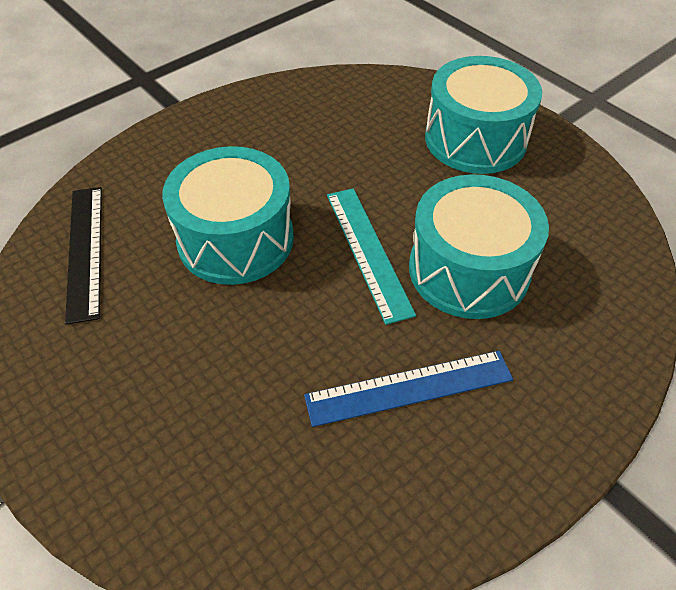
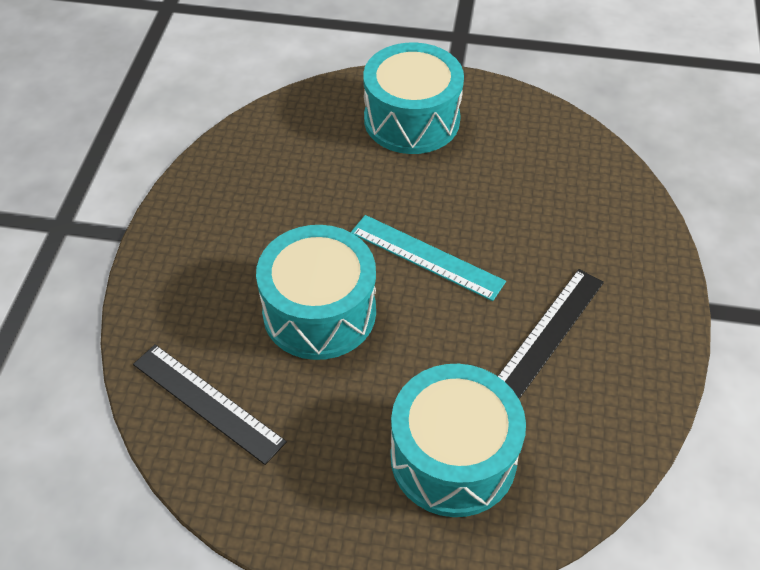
camera: 40 degrees left, 0 degrees up
(409, 388) = (550, 332): blue ruler -> black ruler
(468, 270) = (506, 226): turquoise drum -> turquoise drum (453, 457)

